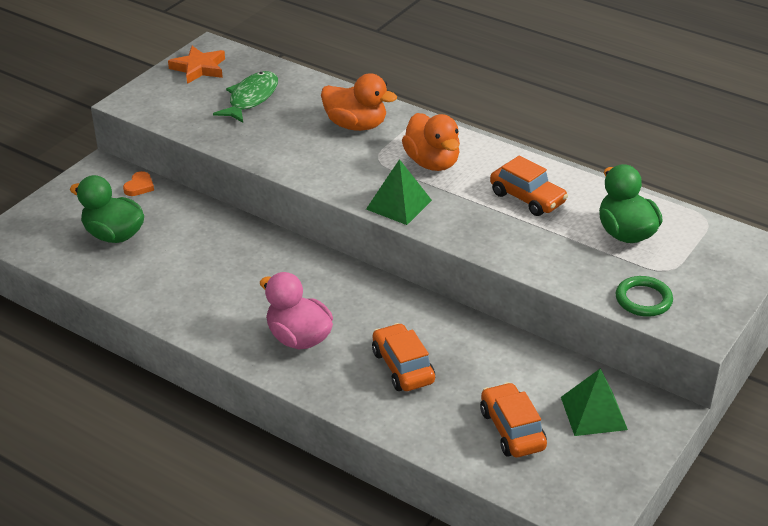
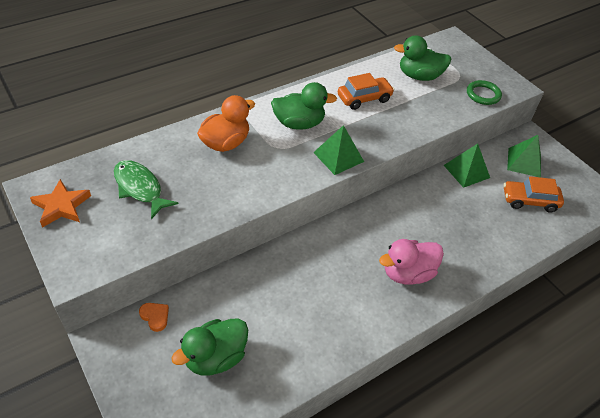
camera: 70 degrees left, 10 degrees up
(403, 367) = (457, 228): orange car -> none
(432, 162) = (299, 123): orange duck -> green duck
(522, 356) = (466, 171): none -> green pyramid

